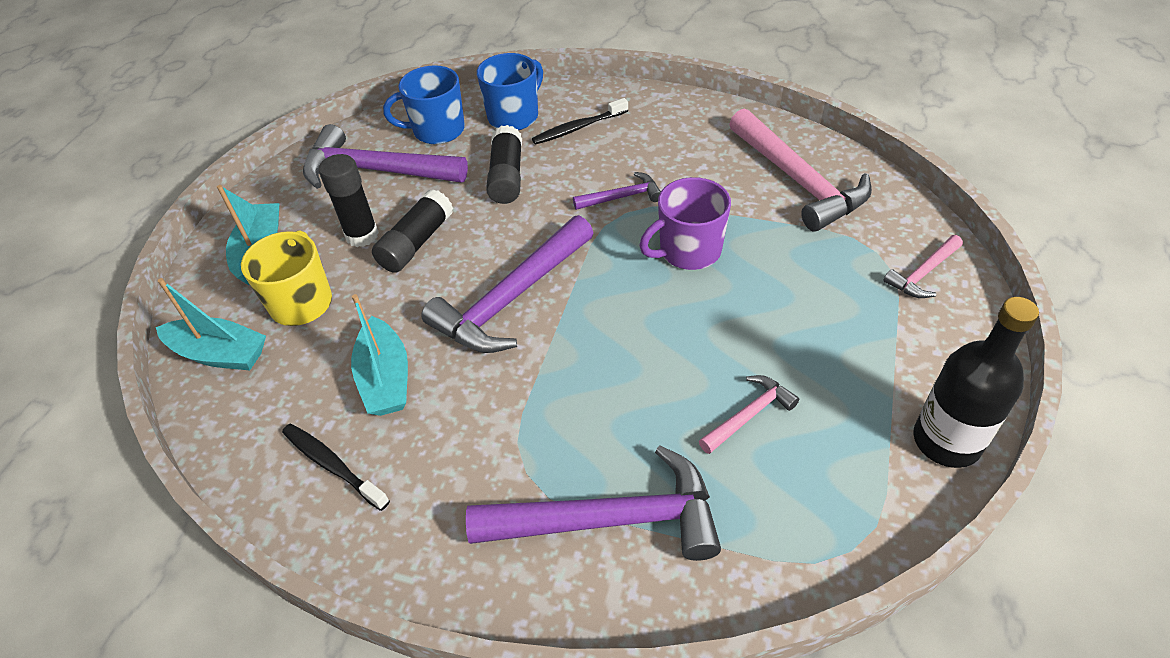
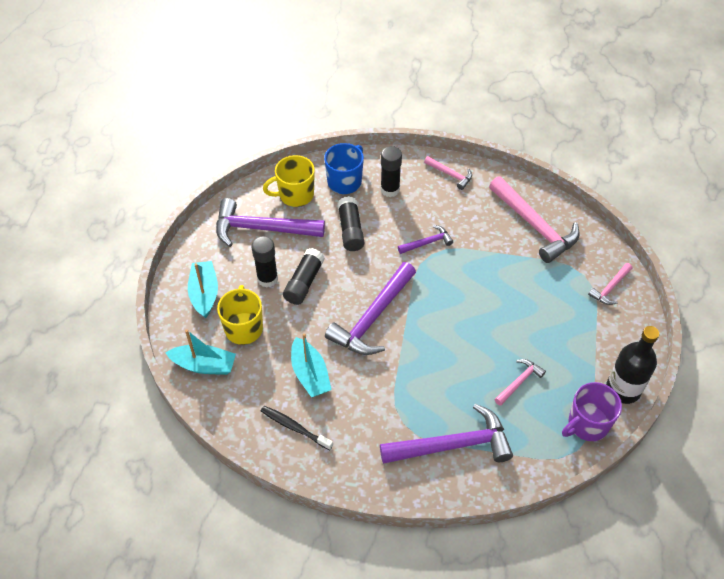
camera: 10 degrees left, 5 degrees up
(437, 130) = (295, 195): blue mug -> yellow mug
(578, 128) = (390, 189): black toothbrush -> black glue stick
(673, 112) = (450, 175): none -> pink hammer
(688, 251) = (473, 280): purple mug -> purple mug (587, 424)

